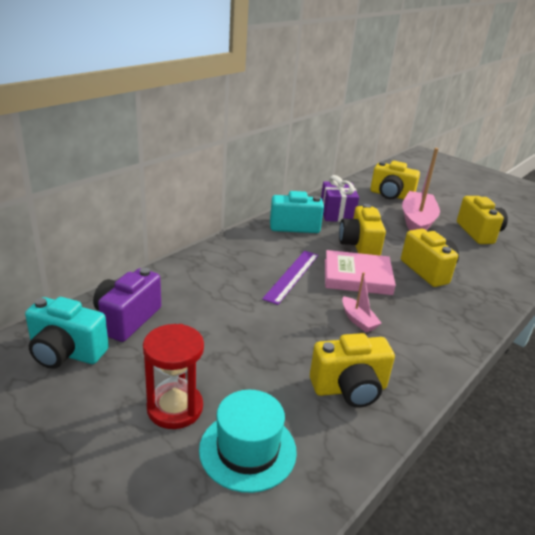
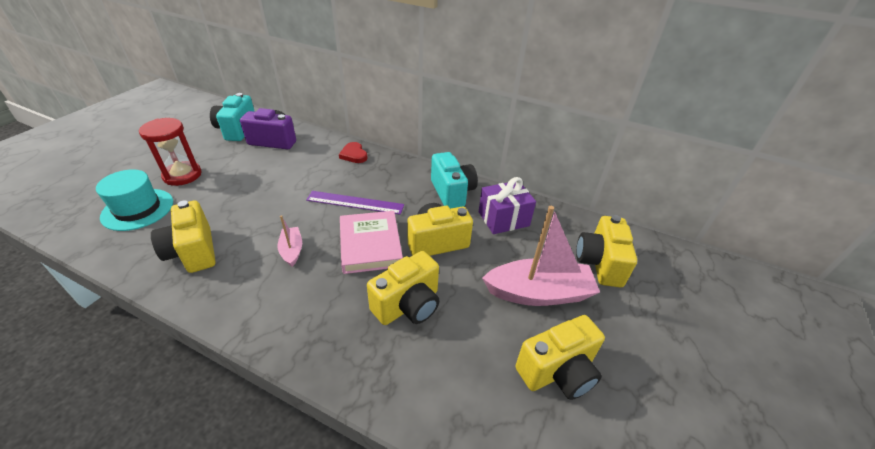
camera: 75 degrees right, 10 degrees up
(200, 264) = (354, 155): none -> red heart
(358, 320) = (292, 250): pink boat -> pink boat turned 120 degrees clockwise

